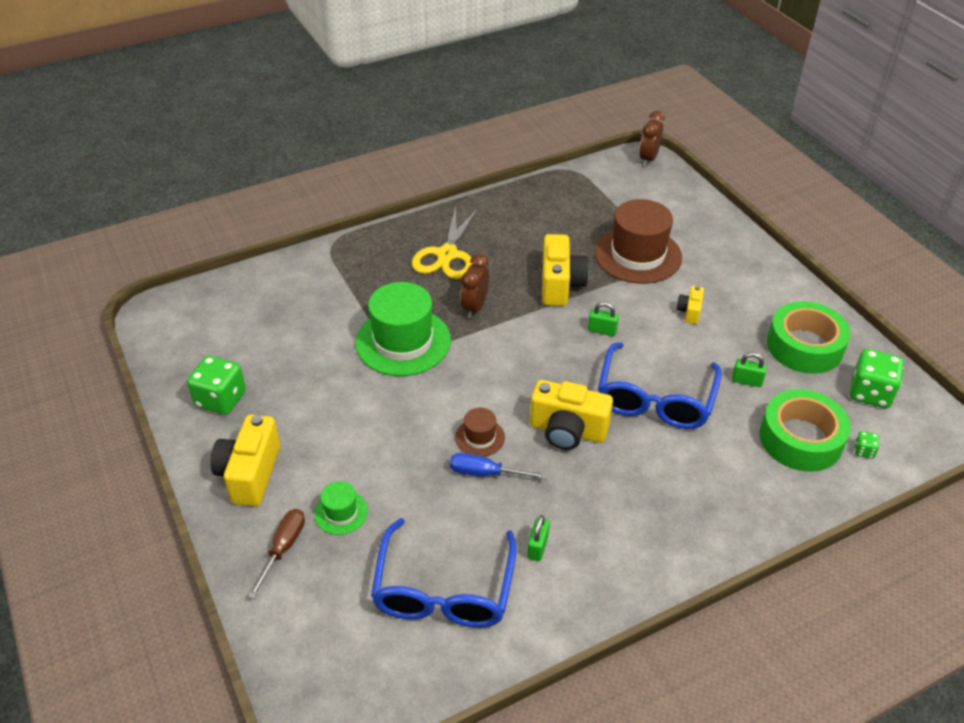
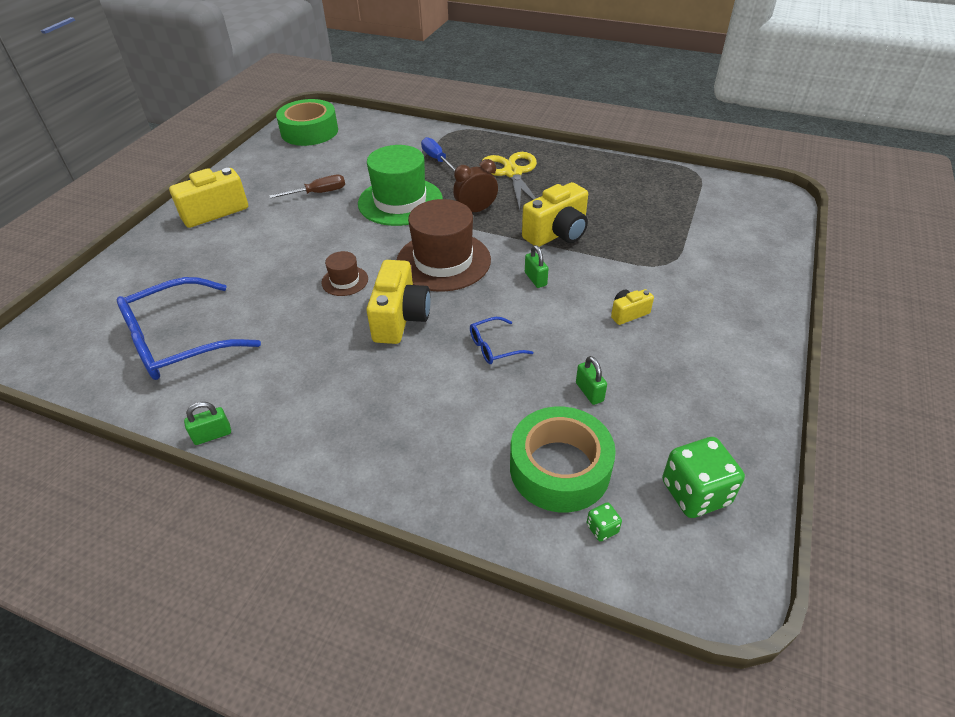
camera: 50 degrees right, 0 degrees up
(221, 399) = (266, 169): green dice -> none
(283, 548) = (161, 256): brown screwdriver -> brown screwdriver (318, 193)
(341, 512) = (212, 261): green hat -> none
(447, 255) = (512, 173): yellow scissors -> yellow scissors turned 105 degrees clockwise
(485, 473) = (311, 302): blue screwdriver -> blue screwdriver (437, 159)
(537, 547) = (260, 366): green padlock -> green padlock (212, 435)
(567, 431) = (400, 318): yellow camera -> yellow camera turned 150 degrees counterclockwise
(638, 255) = (653, 252): brown hat -> brown hat (443, 261)
(648, 159) = (781, 198): brown clock -> none
(655, 399) = (494, 347): blue glasses -> blue glasses, size x0.45
(804, 346) = (692, 409): green tape -> green tape (309, 131)

